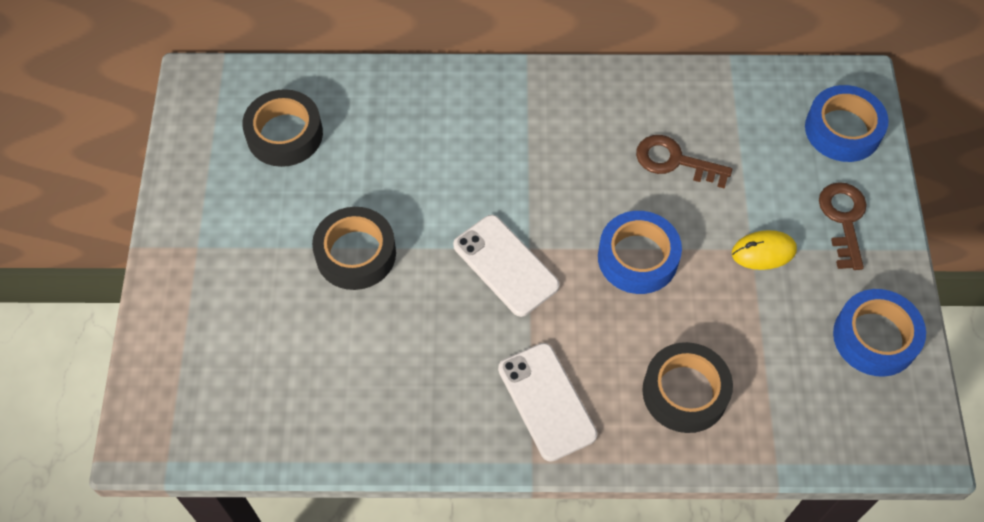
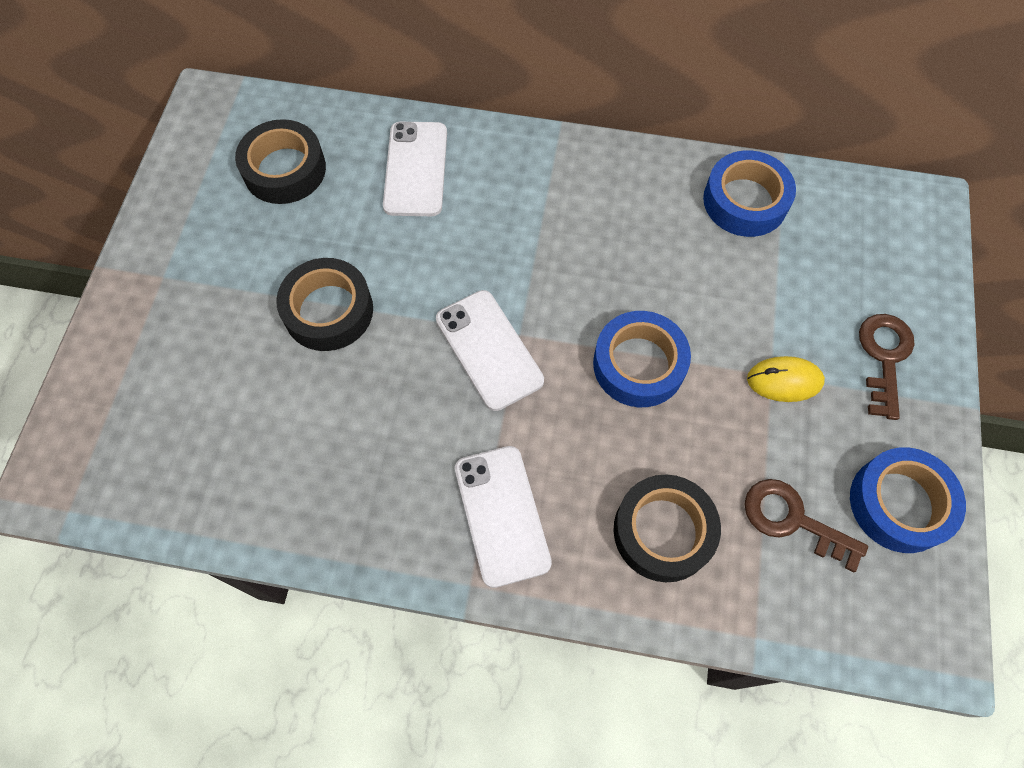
camera: 10 degrees right, 5 degrees up
(405, 116) = (416, 169): none -> white phone
(674, 161) = (701, 261): brown key -> brown key (792, 520)
(843, 130) = (900, 254): blue tape -> blue tape (745, 201)

